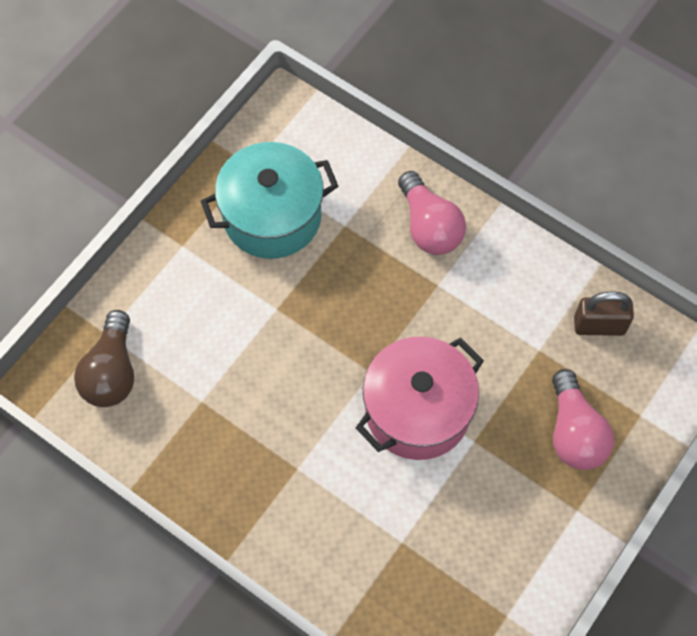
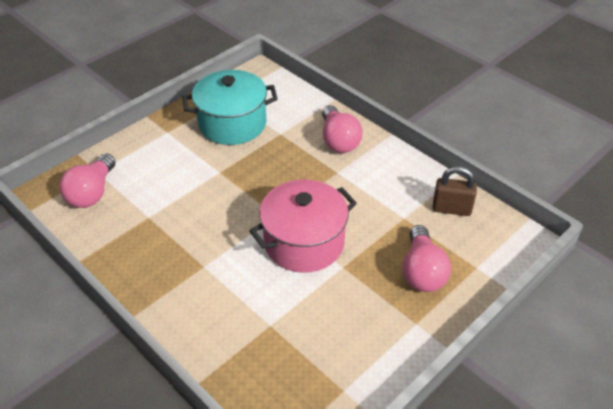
camera: 10 degrees right, 20 degrees down
(112, 372) = (92, 193): brown light bulb -> pink light bulb

